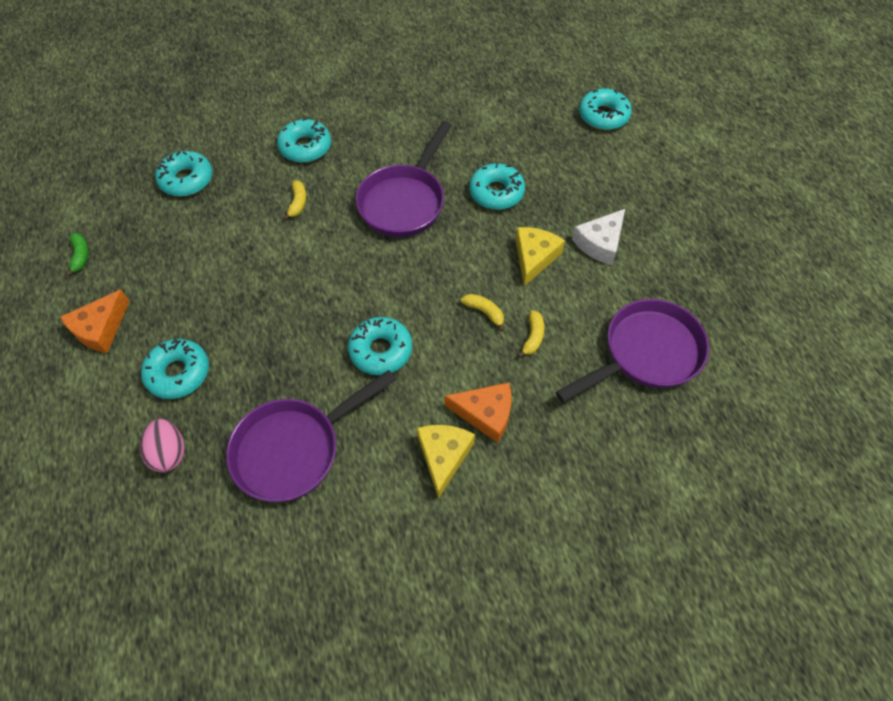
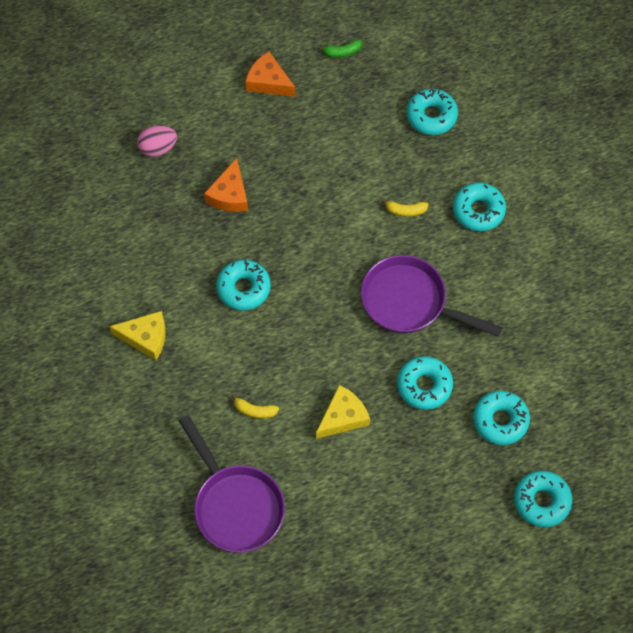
camera: 90 degrees right, 5 degrees up
(178, 373) = (226, 143): turquoise donut -> turquoise donut (500, 420)
(294, 449) = (157, 231): purple pan -> none
(485, 312) = (281, 371): yellow banana -> none
(485, 413) = (181, 369): orange cheese -> orange cheese (229, 194)
(534, 258) = (343, 417): yellow cheese -> yellow cheese turned 60 degrees counterclockwise
(600, 243) = (361, 479): white cheese -> none

